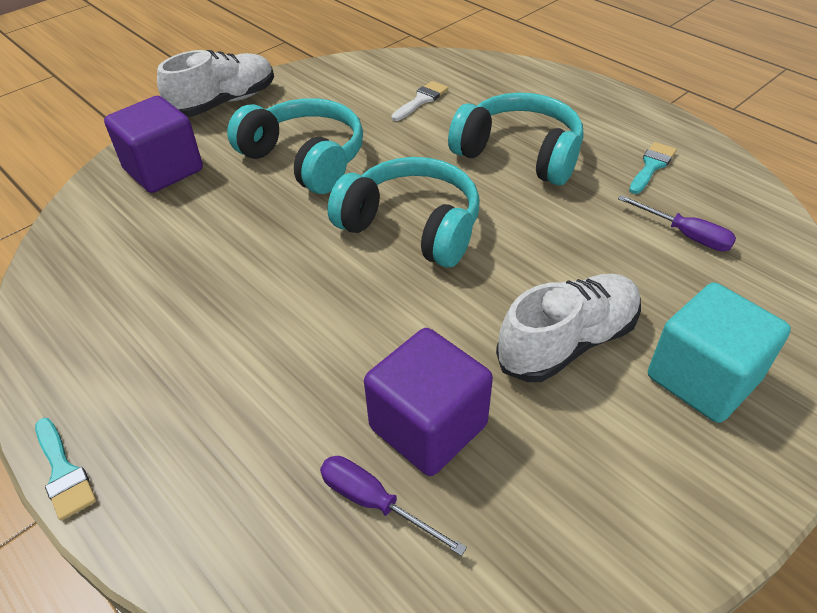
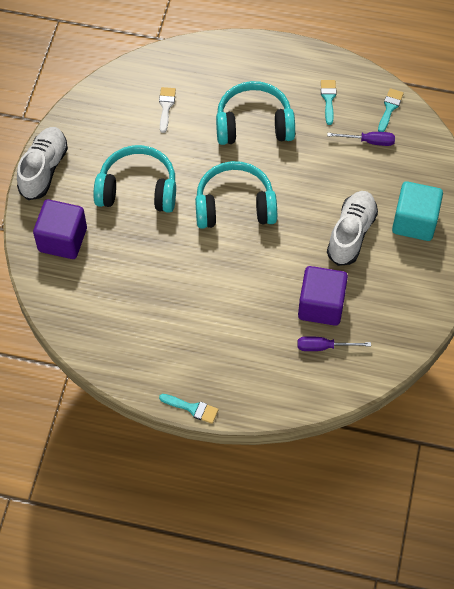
camera: 35 degrees left, 15 degrees up
(748, 209) = (389, 108): none -> turquoise brush

